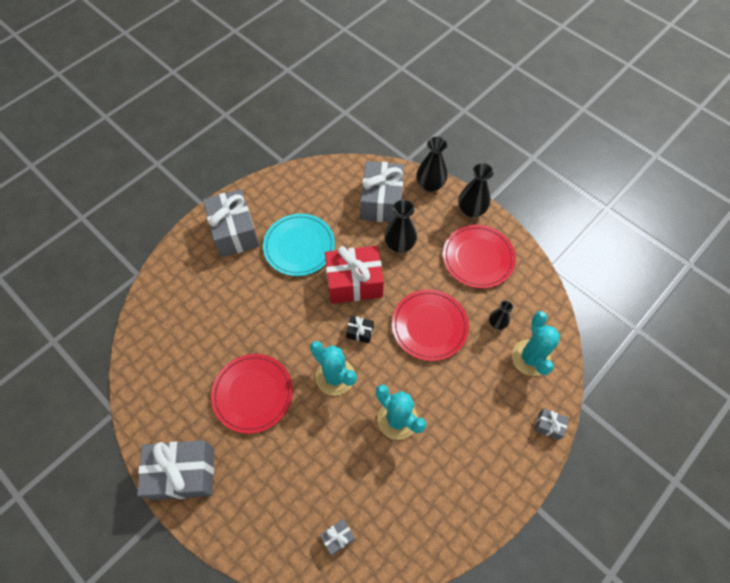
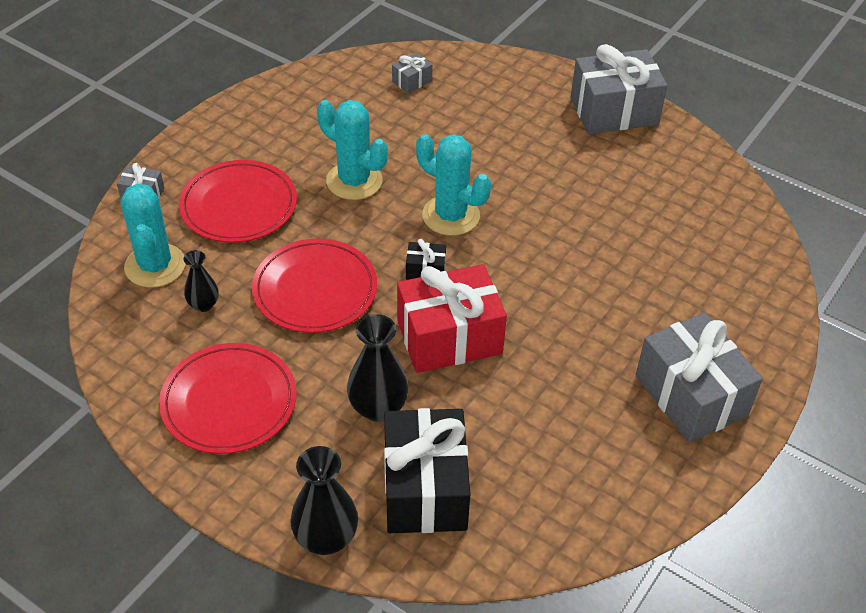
camera: 170 degrees right, 15 degrees down
(253, 394) = (561, 187): red plate -> red plate (239, 205)
(299, 246) = (563, 384): turquoise plate -> none
(381, 201) = (425, 488): grey gift -> black gift
(471, 210) = (238, 492): black vase -> none

